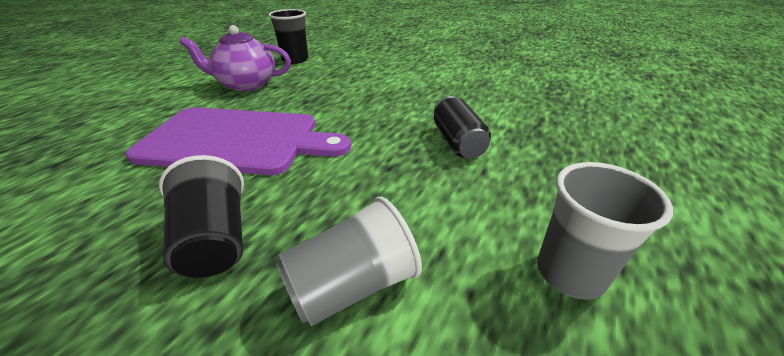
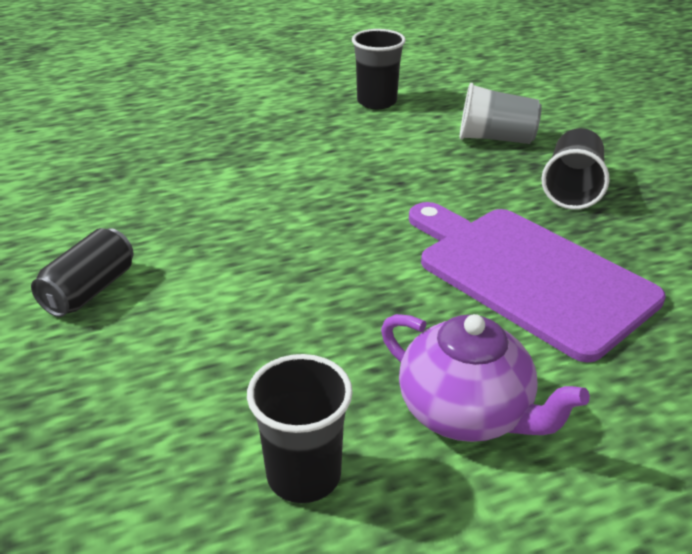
camera: 140 degrees left, 0 degrees up
(457, 142) = (308, 176): black can -> black can (90, 290)
(570, 273) = (377, 102): grey cup -> black cup

